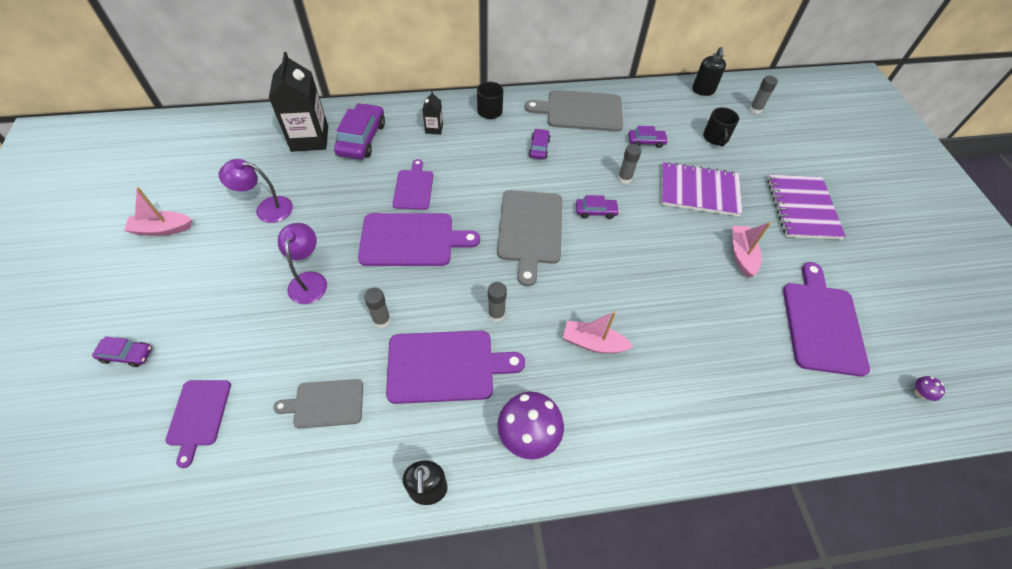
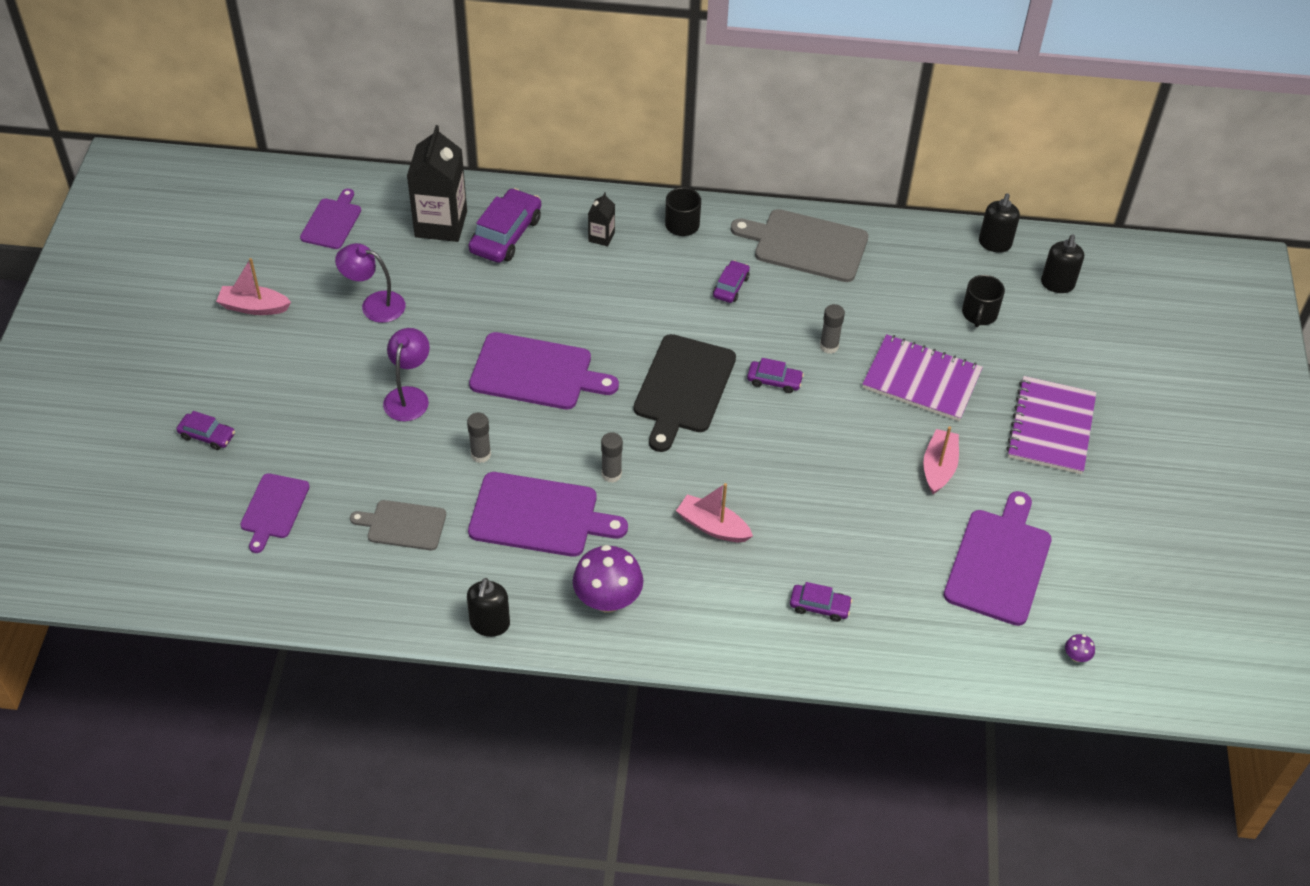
camera: 15 degrees right, 5 degrees down
(413, 188) = (555, 310): purple cutting board -> purple cutting board (332, 222)
(530, 230) = (683, 388): grey cutting board -> black cutting board
(646, 141) = (879, 303): purple car -> purple car (819, 606)
(755, 109) = (1057, 284): grey glue stick -> black soap dispenser

